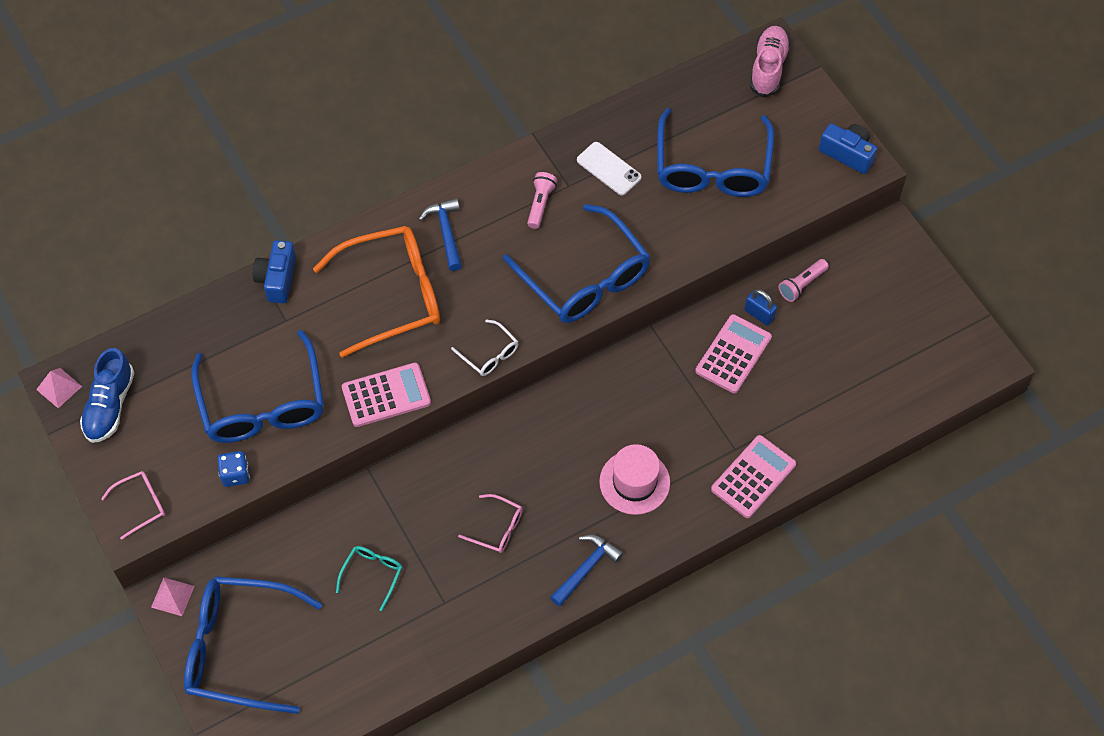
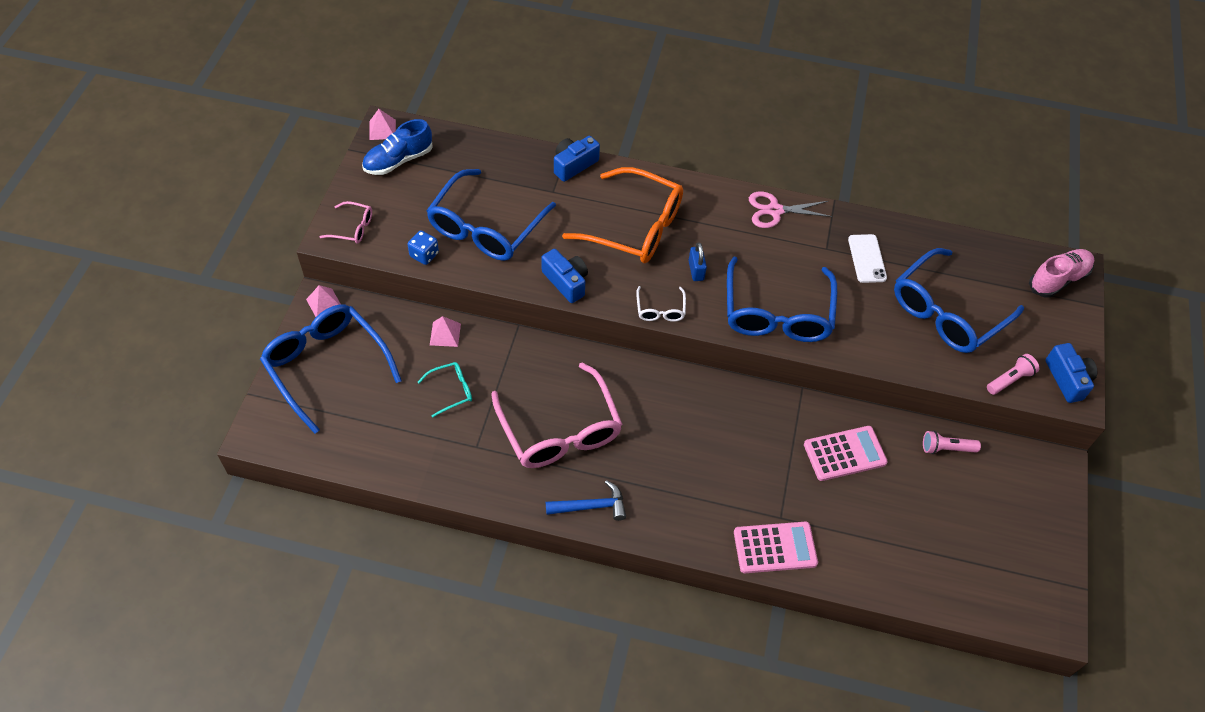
camera: 40 degrees right, 5 degrees down
(312, 530) = (445, 334): none -> pink pyramid
(386, 395) = (566, 282): pink calculator -> blue camera
(446, 233) = (710, 216): blue hammer -> none
(493, 183) = (774, 210): none -> pink scissors
(497, 528) = (560, 430): pink glasses -> pink glasses, size x2.23
(540, 204) = (794, 245): pink flashlight -> pink flashlight (1010, 380)
(634, 482) = (684, 479): pink hat -> none
(759, 314) = (892, 442): blue padlock -> blue padlock (696, 270)

